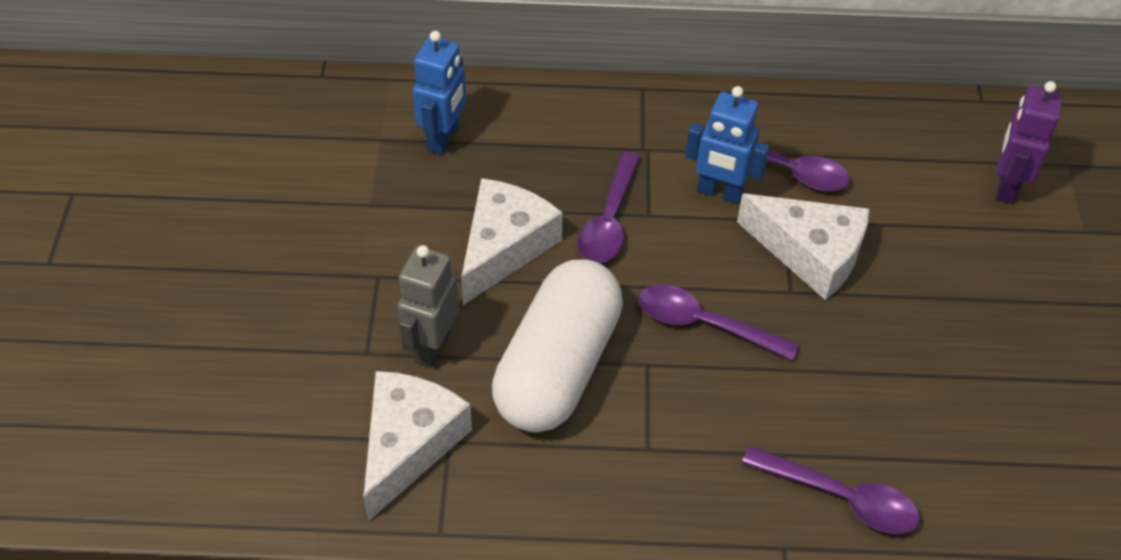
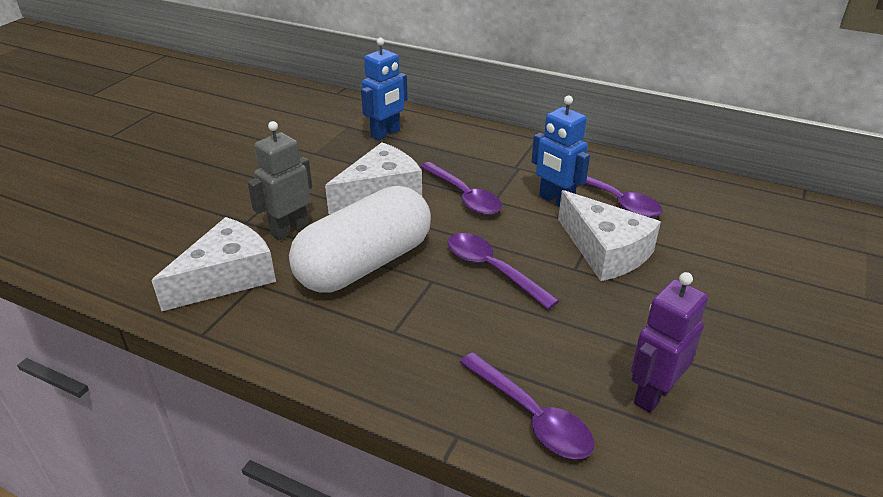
camera: 25 degrees right, 15 degrees down
(609, 220) = (464, 196): purple spoon -> purple spoon turned 75 degrees counterclockwise
(1006, 186) = (801, 252): purple robot -> purple robot (652, 394)

